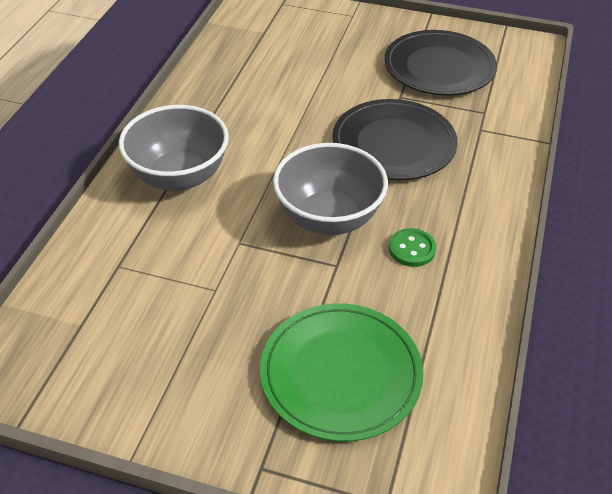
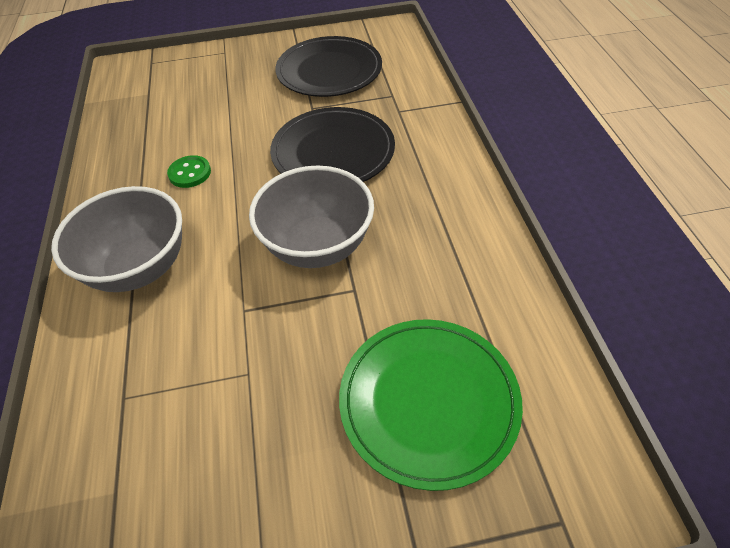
camera: 25 degrees left, 5 degrees up
(412, 249) = (412, 242): green button -> green button (190, 173)

